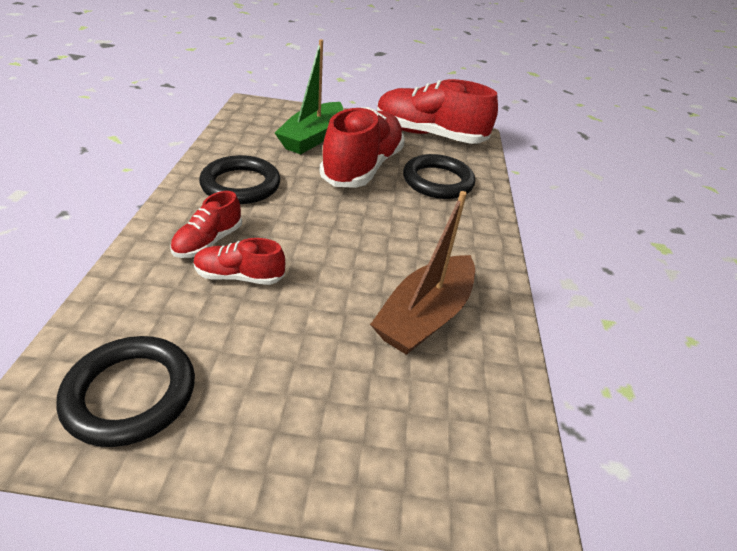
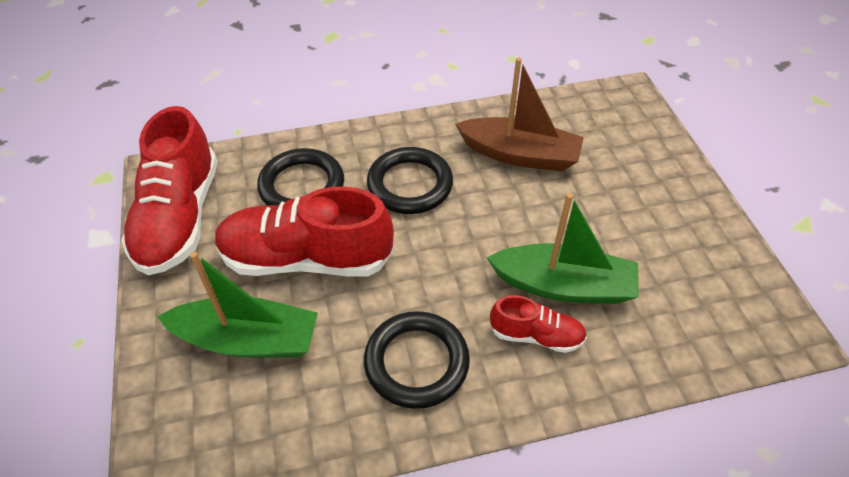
camera: 105 degrees left, 10 degrees up
(131, 393) = (717, 289): black ring -> black ring (410, 185)
(239, 276) = (563, 285): red shoe -> green boat

